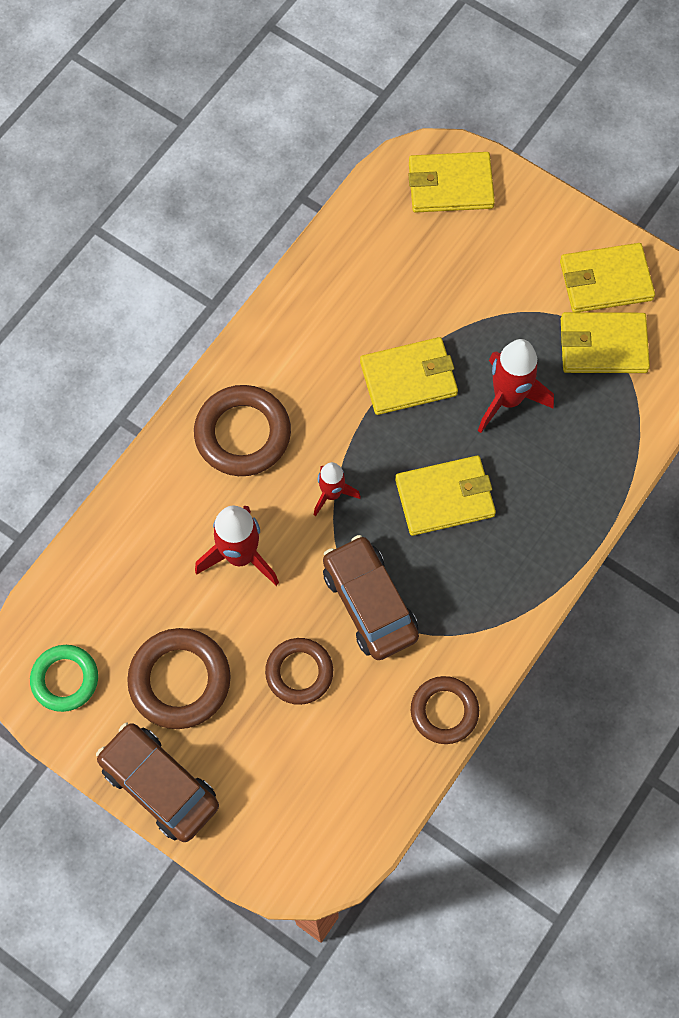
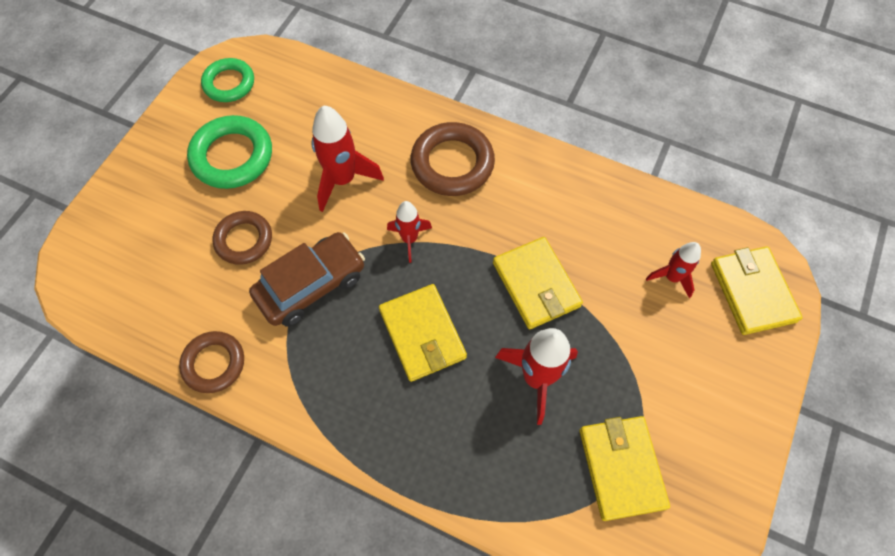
camera: 80 degrees right, 5 degrees down
(159, 785) = (146, 158): brown car -> none
(180, 680) = (232, 156): brown ring -> green ring
(422, 251) = (671, 277): none -> red rocket
(605, 281) = (698, 461): yellow wallet -> none

